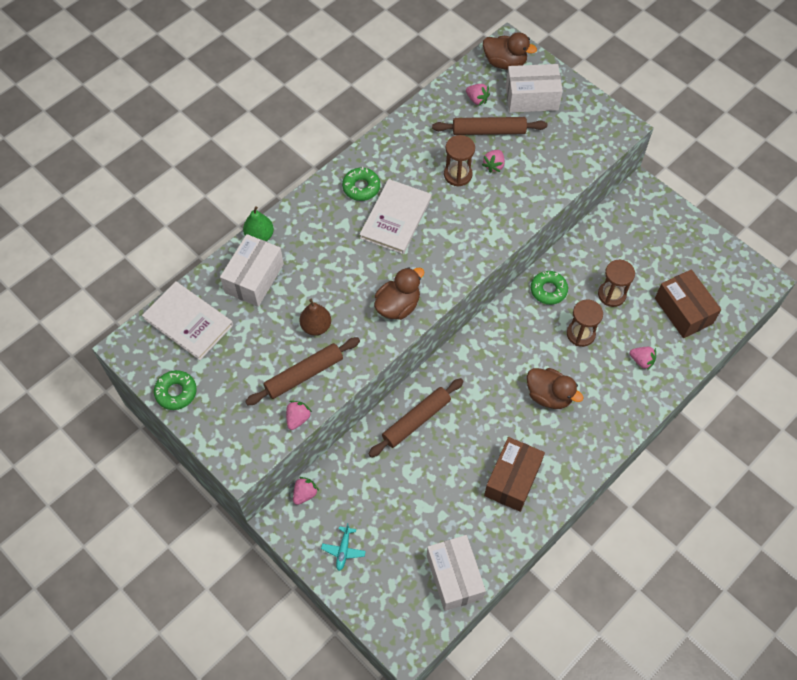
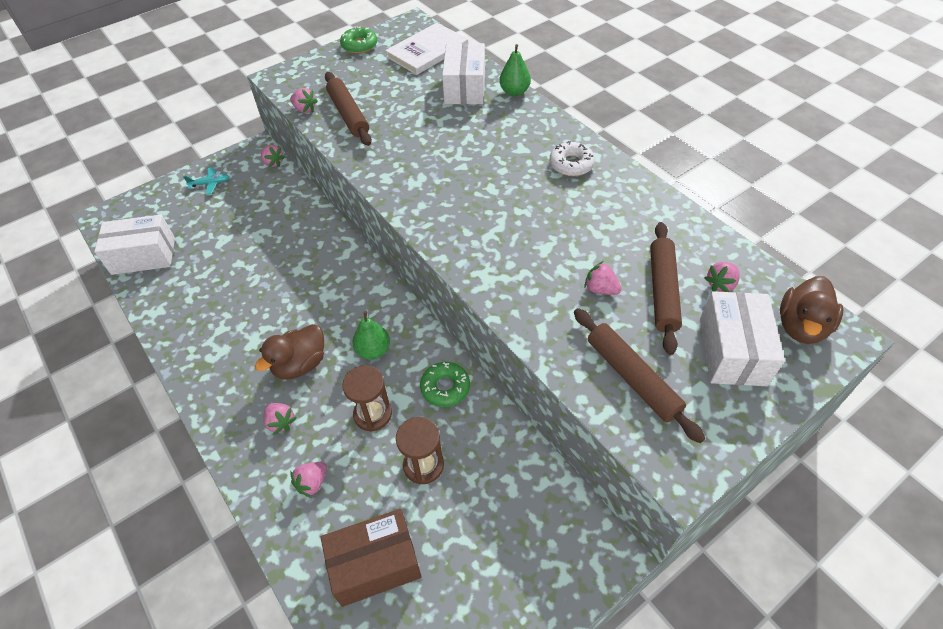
camera: 100 degrees right, 10 degrees down
(254, 278) = (465, 88): white box -> white box turned 60 degrees clockwise
(316, 326) = (399, 124): brown pear -> none
(343, 550) = (210, 184): turquoise plane -> turquoise plane turned 150 degrees clockwise
(361, 187) = (571, 164): green donut -> white donut
(396, 218) = (524, 189): white book -> none
(398, 306) = (406, 182): brown duck -> none
(416, 420) = (314, 243): brown rolling pin -> brown rolling pin (632, 378)
(458, 175) = (586, 250): brown hourglass -> none
(512, 479) = (216, 314): brown box -> none
(525, 345) = (373, 350): none -> green pear
(601, 395) = (280, 422): none -> pink strawberry

